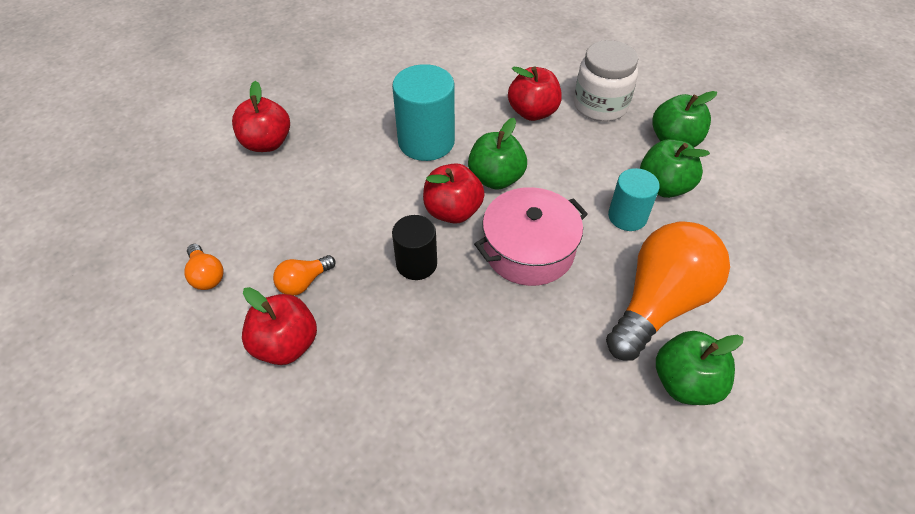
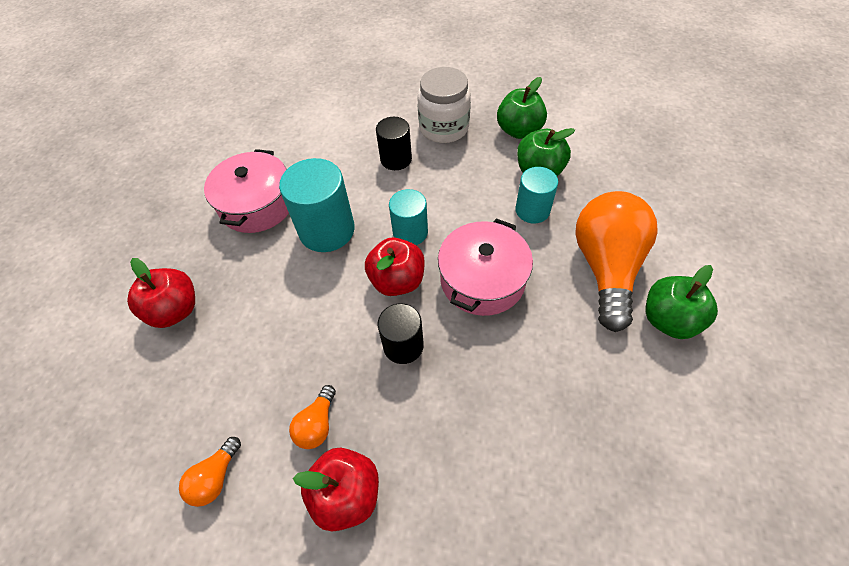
camera: 30 degrees left, 5 degrees up
(206, 275) = (216, 477): orange light bulb -> orange light bulb turned 90 degrees clockwise
(386, 94) = (257, 204): none -> pink pot
(496, 178) = (410, 232): green apple -> turquoise cylinder
(532, 112) = (396, 159): red apple -> black cylinder

